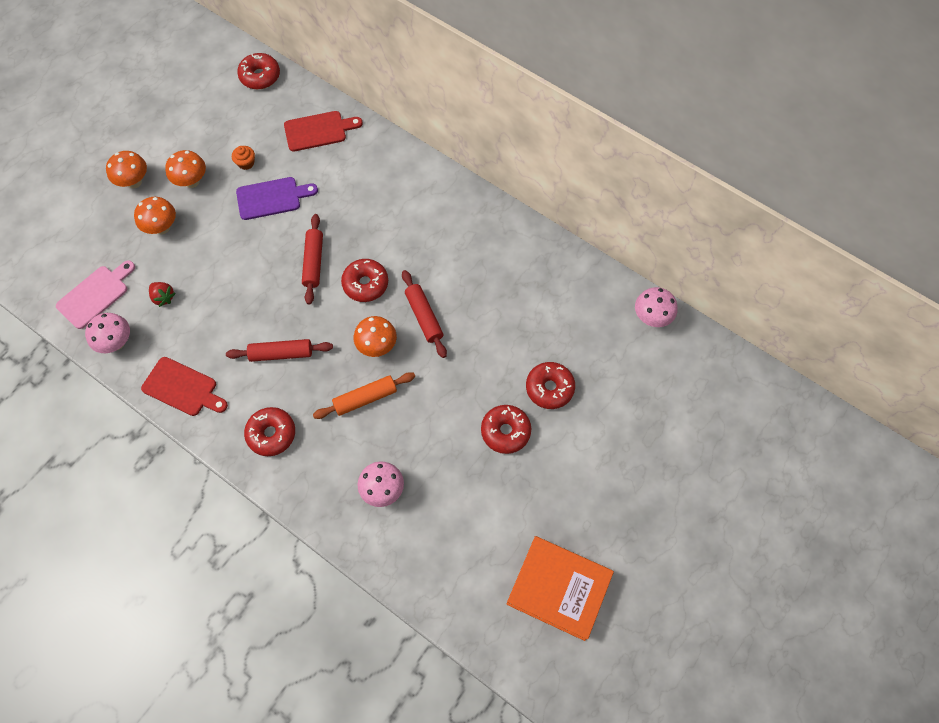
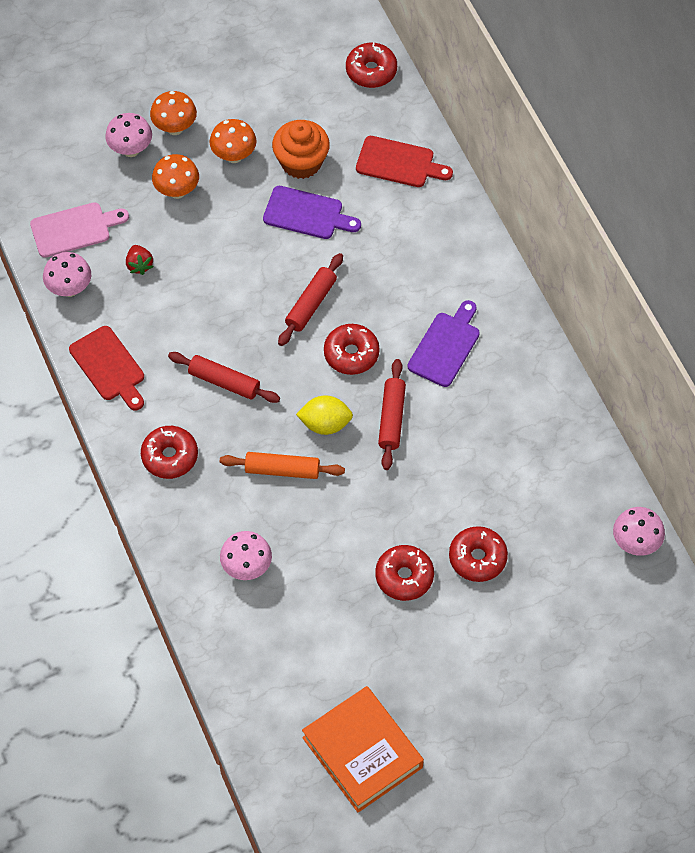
camera: 30 degrees right, 5 degrees down
(108, 214) = (131, 150): none -> pink mushroom
(246, 163) = (301, 162): orange cupcake -> orange cupcake, size x2.04
(377, 346) = (325, 424): orange mushroom -> yellow lemon
(431, 244) = (446, 346): none -> purple cutting board

